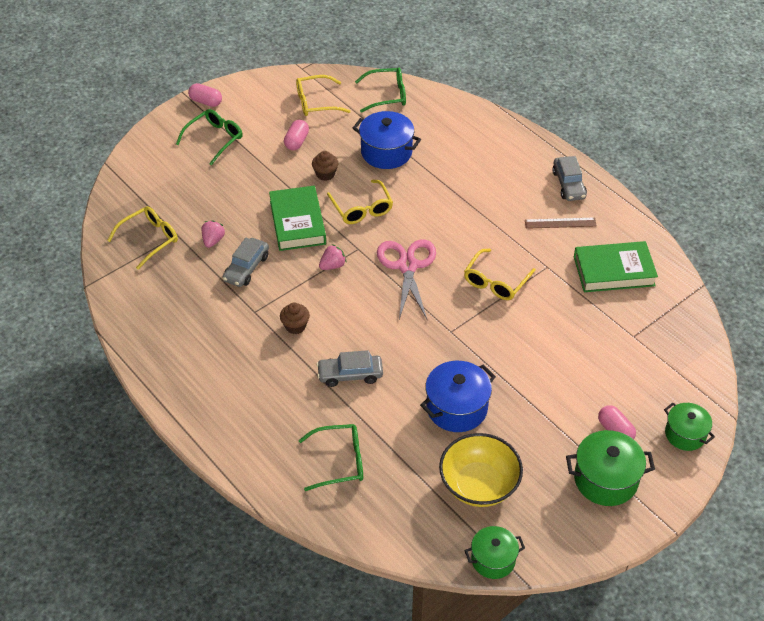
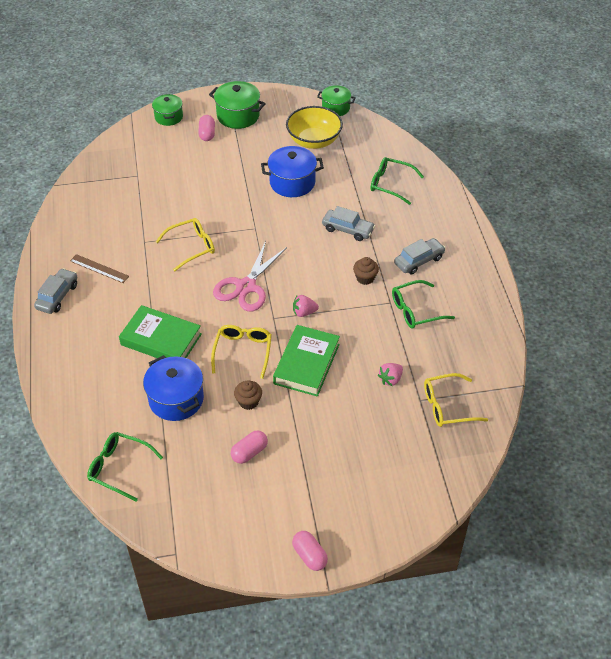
camera: 150 degrees left, 0 degrees up
(214, 139) = (329, 496): green glasses -> green glasses (416, 310)
(246, 268) = (376, 341): grey car -> grey car (419, 261)
(316, 102) = (195, 494): yellow glasses -> none
(614, 271) = (101, 218): green book -> green book (161, 339)

